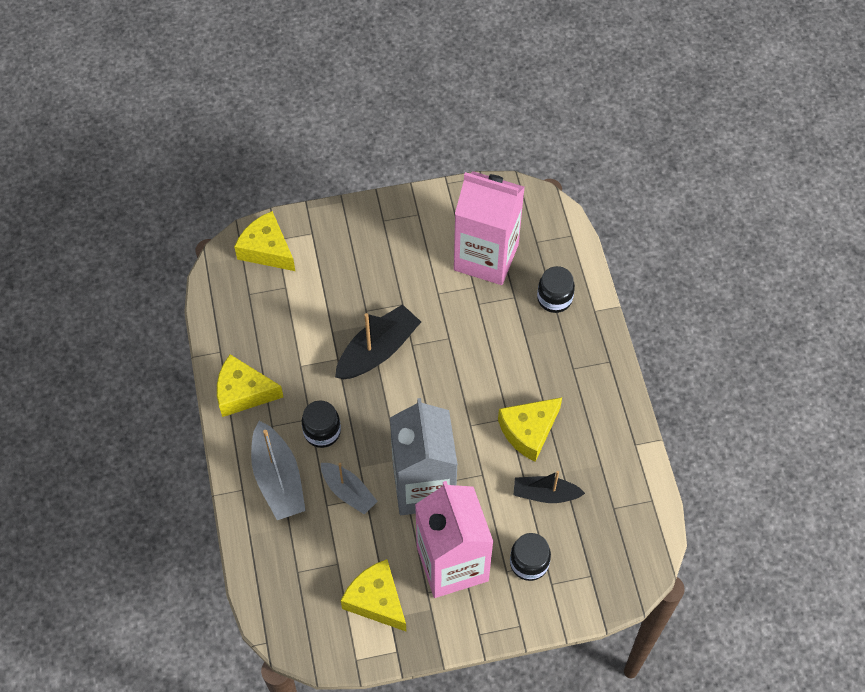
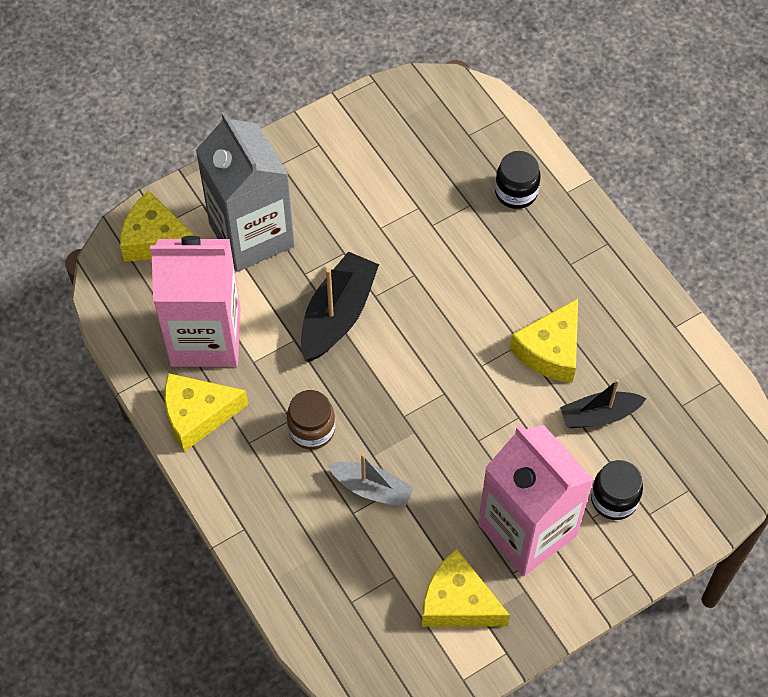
camera: 20 degrees left, 0 degrees up
(278, 479) = (282, 502): grey boat -> none
(322, 432) = (311, 430): black jar -> brown jar
(424, 486) = (457, 452): grey carton -> grey carton (251, 235)
(486, 257) = (418, 169): pink carton -> pink carton (205, 337)

